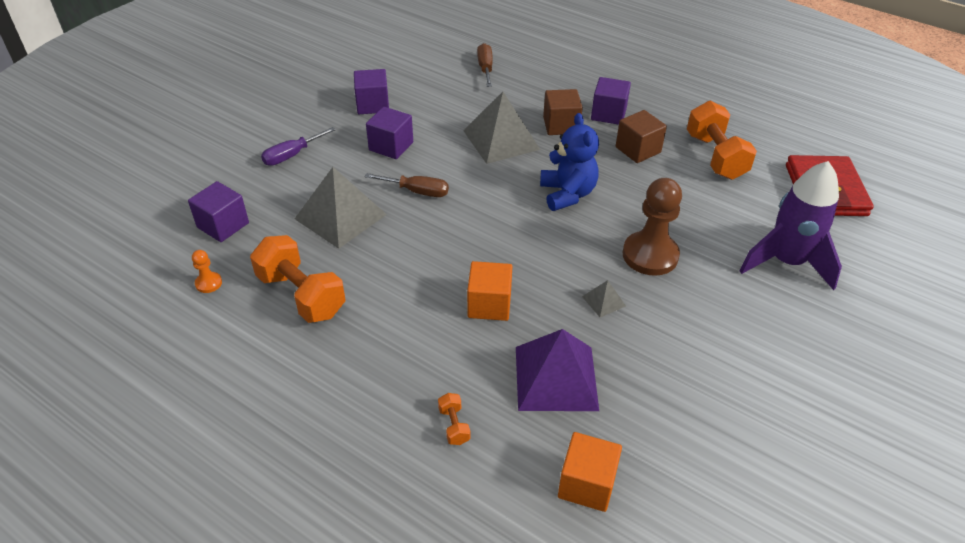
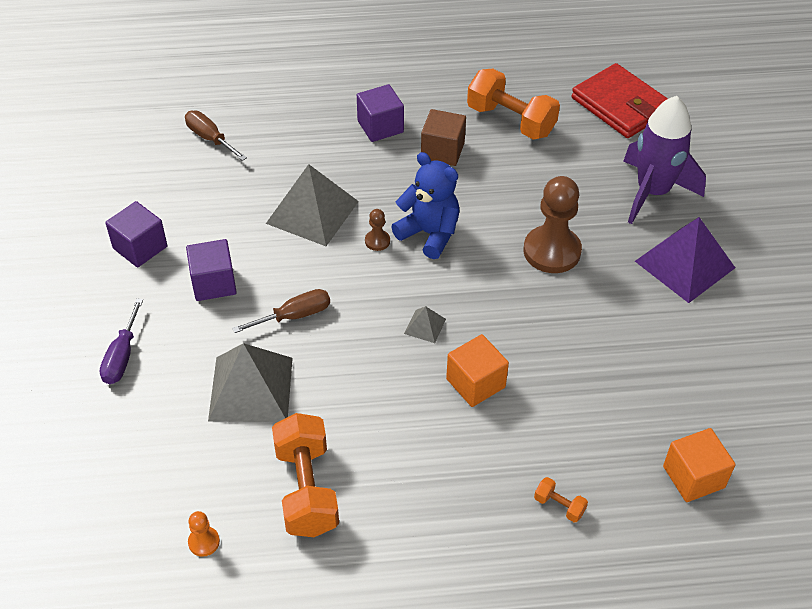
camera: 40 degrees left, 5 degrees up
(223, 225) = (143, 476): purple cube -> none
(301, 295) = (307, 489): orange dumbbell -> orange dumbbell turned 75 degrees clockwise
(524, 179) = (377, 241): none -> brown pawn
(556, 378) = (590, 409): purple pyramid -> purple pyramid (685, 264)
(561, 125) = (350, 164): brown cube -> none
(604, 301) = (558, 317): grey pyramid -> grey pyramid (425, 326)

